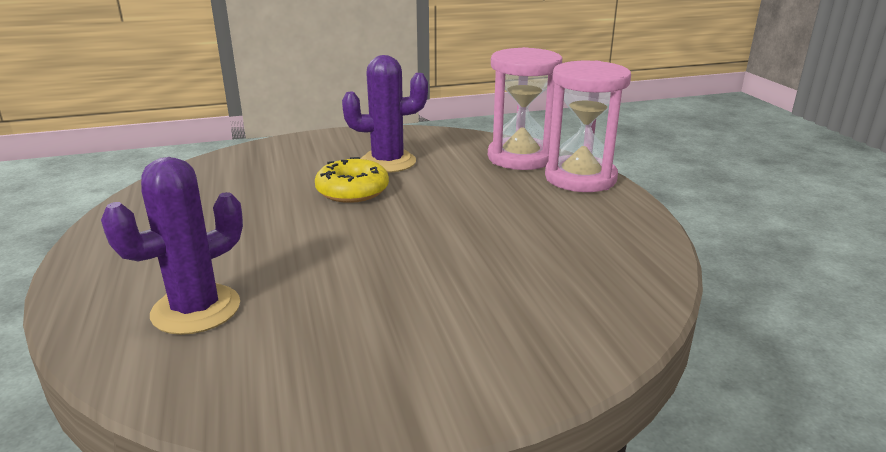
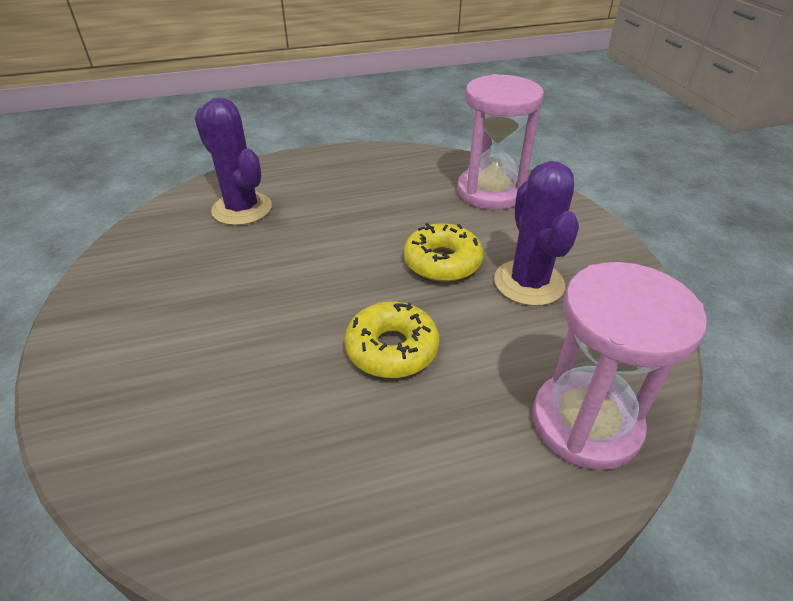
camera: 90 degrees right, 15 degrees up
(462, 211) = (392, 349): none -> yellow donut
(580, 178) = (517, 500): pink hourglass -> pink hourglass (490, 192)

